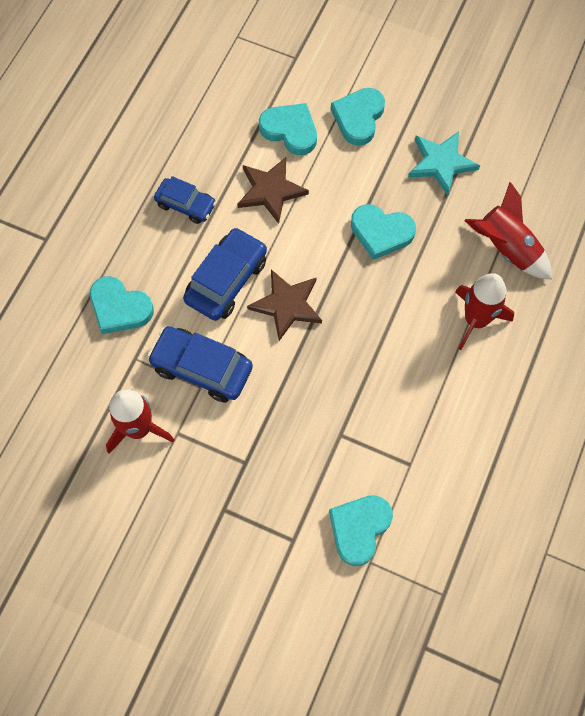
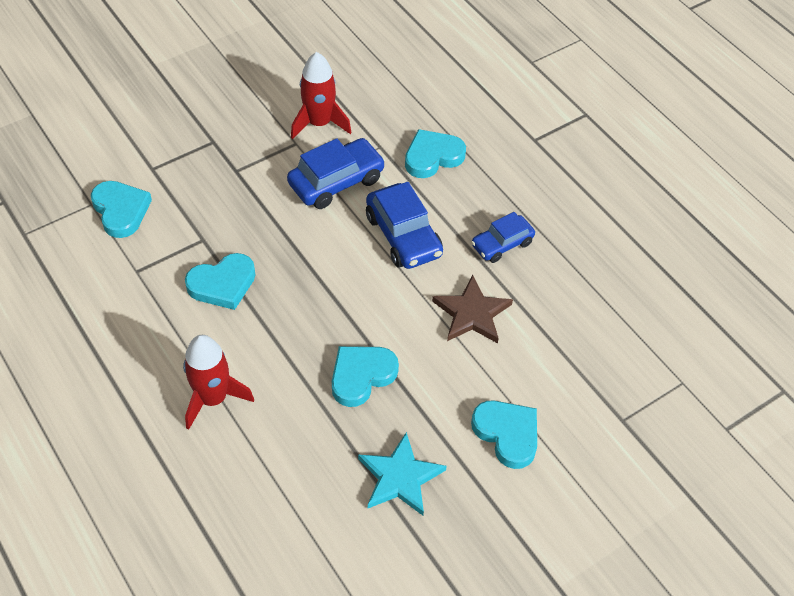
camera: 120 degrees right, 15 degrees down
(287, 305) = (346, 265): brown star -> none
(290, 130) = (531, 365): turquoise heart -> turquoise heart (222, 284)
(506, 248) = (261, 474): red rocket -> none

